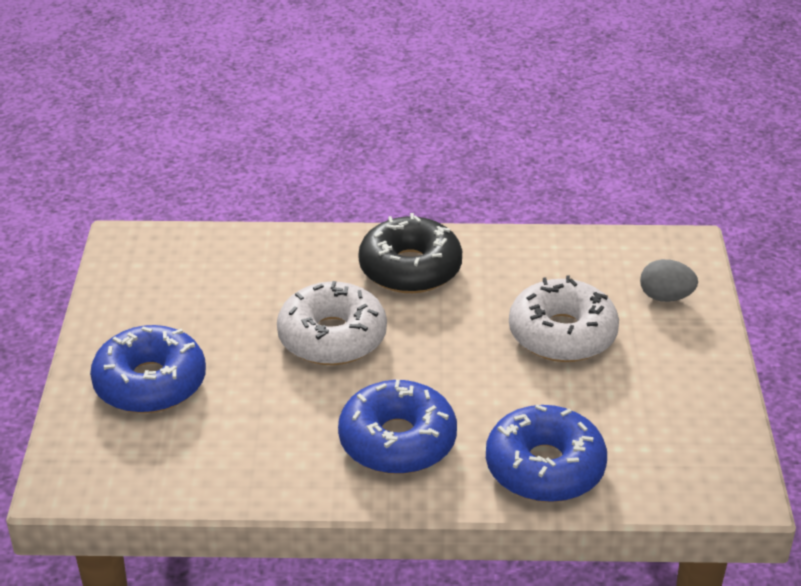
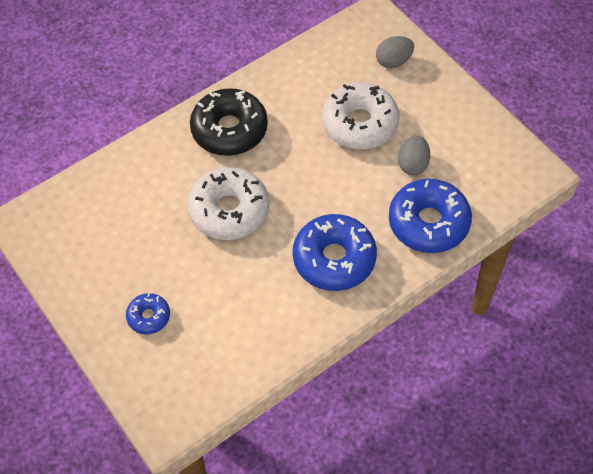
camera: 35 degrees left, 20 degrees up
(150, 383) = (149, 317): blue donut -> blue donut, size x0.51
(585, 403) = (413, 164): none -> grey egg

